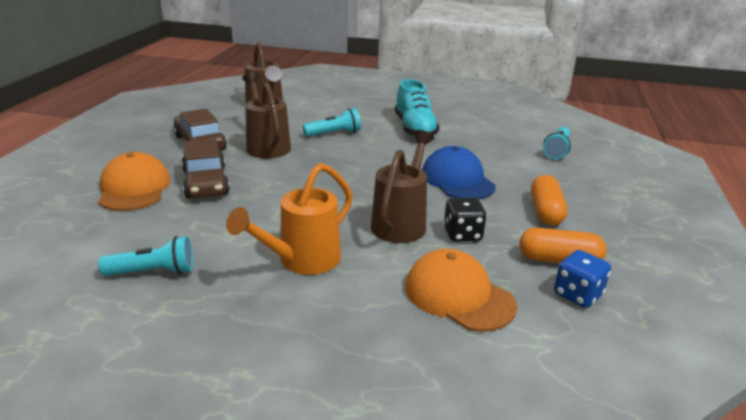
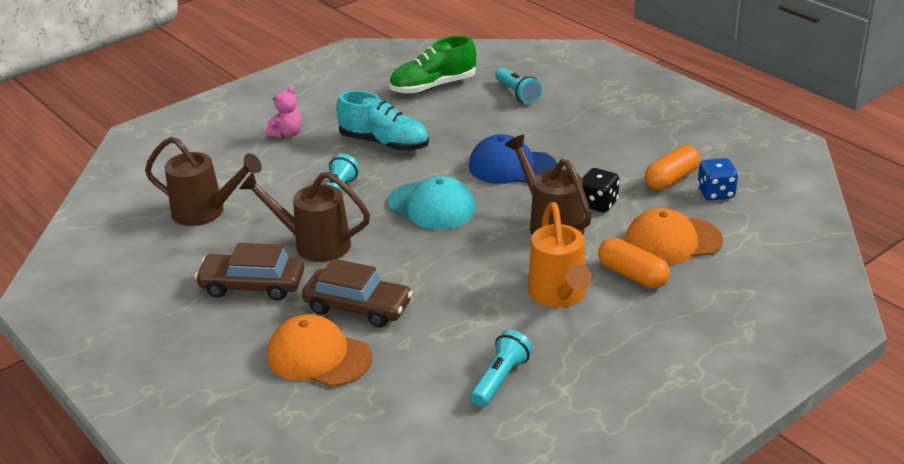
camera: 50 degrees left, 5 degrees up
(362, 168) = (431, 206): none -> turquoise cap
(379, 100) = (287, 134): none -> pink teddy bear
(509, 121) = (433, 86): none -> green shoe
(545, 211) = (605, 151): orange capsule -> orange capsule (632, 275)

